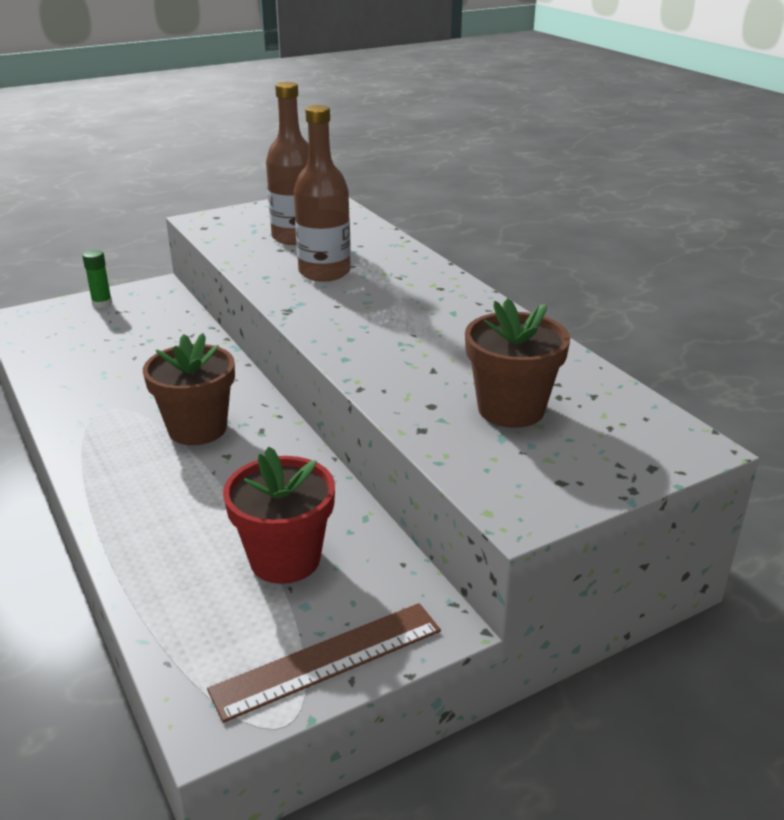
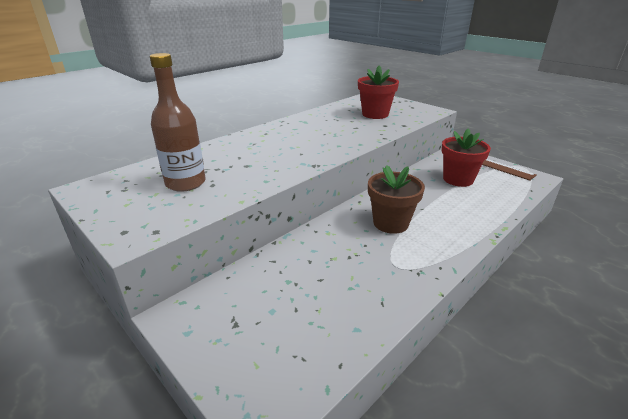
camera: 105 degrees left, 0 degrees up
(102, 304) = (218, 345): green glue stick -> none
(324, 272) = (253, 163): brown bottle -> none
(511, 409) = (375, 114): brown flower pot -> red flower pot

